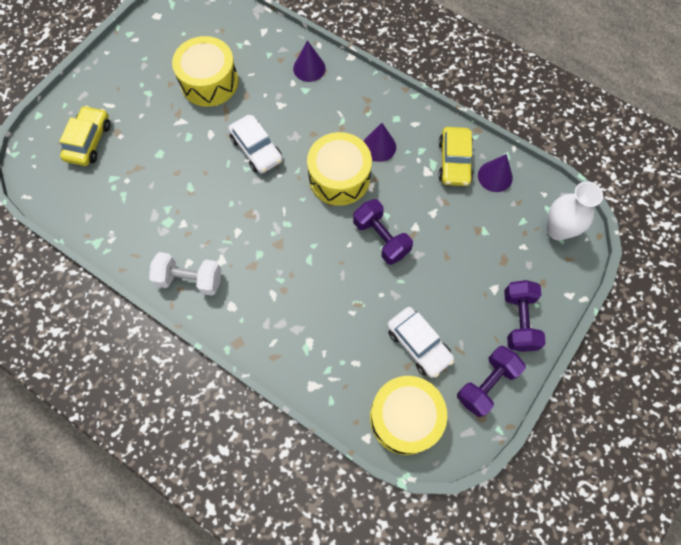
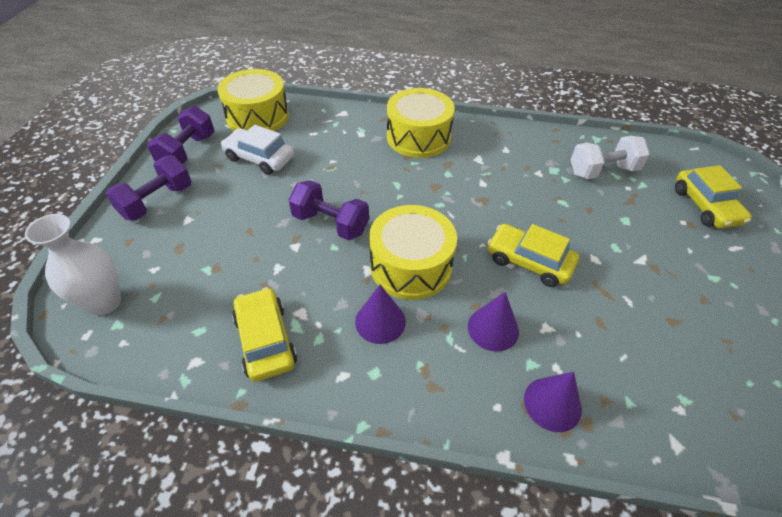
camera: 155 degrees right, 20 degrees down
(190, 279) = (493, 140): white dumbbell -> white dumbbell (603, 171)
(209, 82) = (663, 321): yellow drum -> yellow drum (418, 137)
(256, 149) = (529, 261): white car -> yellow car
(495, 176) = (200, 341): purple cone -> purple cone (493, 328)
(519, 320) = (157, 202): purple dumbbell -> purple dumbbell turned 60 degrees clockwise

